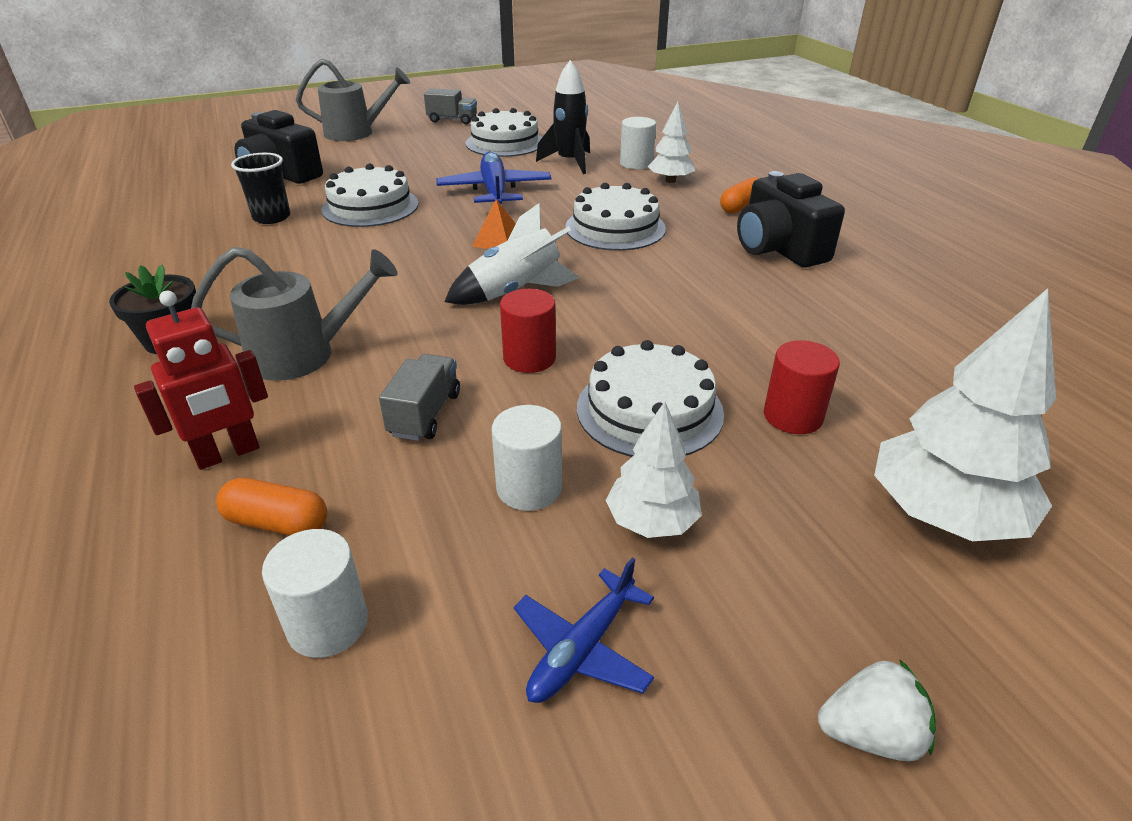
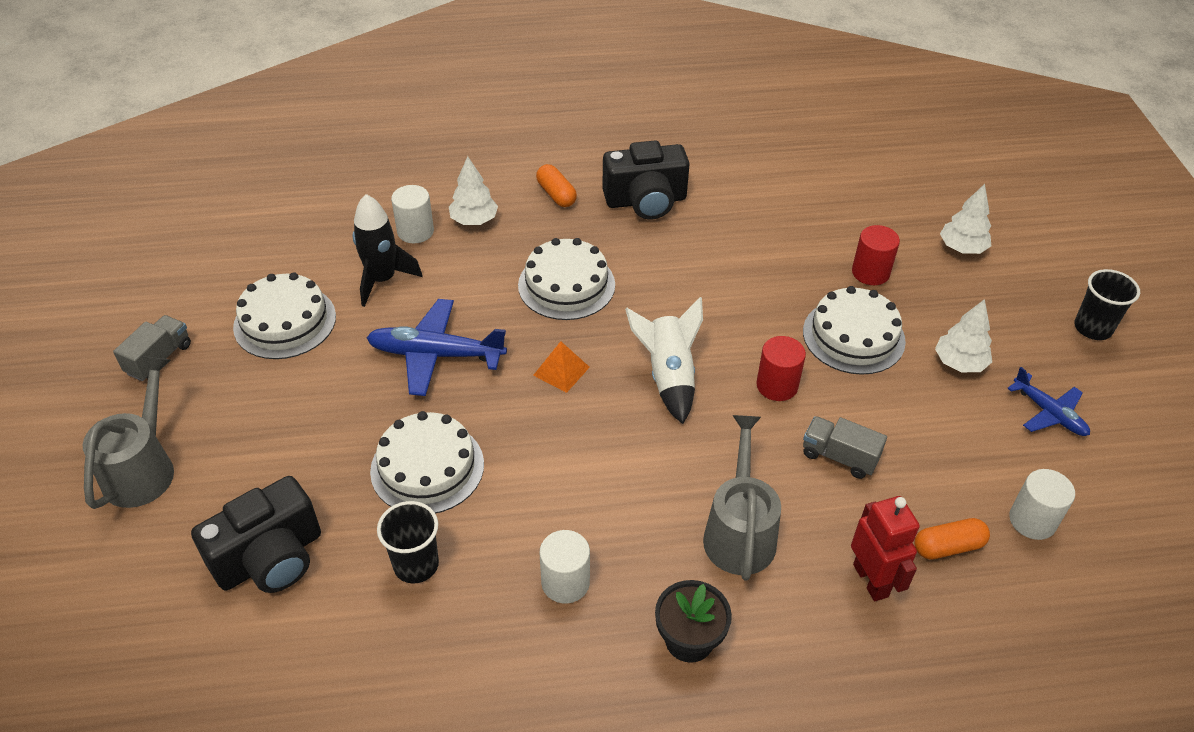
camera: 75 degrees left, 10 degrees up
(277, 522) = (948, 547): orange capsule -> orange capsule turned 45 degrees clockwise
(529, 488) = (925, 412): white cylinder -> white cylinder (565, 582)
(870, 734) = (1092, 328): white strawberry -> black cup
(943, 514) = (962, 248): white tree -> white tree, size x0.59

